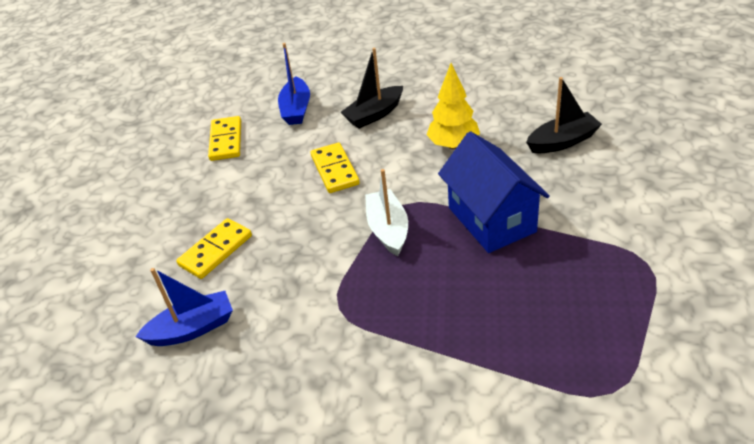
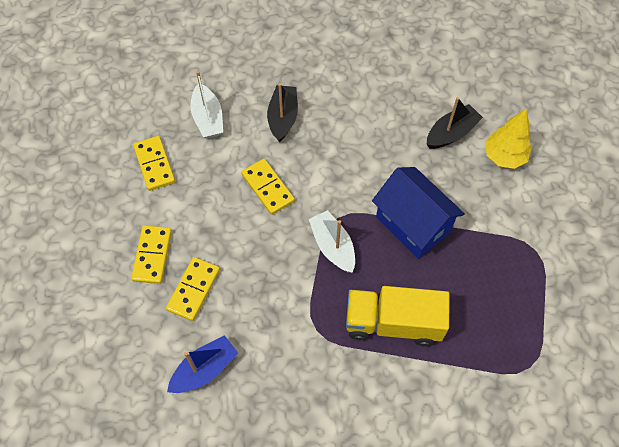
camera: 20 degrees left, 20 degrees up
(187, 215) = (152, 255): none -> yellow domino
(296, 109) = (208, 118): blue boat -> white boat
(374, 114) = (283, 118): black boat -> black boat turned 150 degrees clockwise
(436, 314) = (393, 323): none -> yellow truck
(453, 145) = (362, 147): yellow tree -> yellow tree (504, 157)

